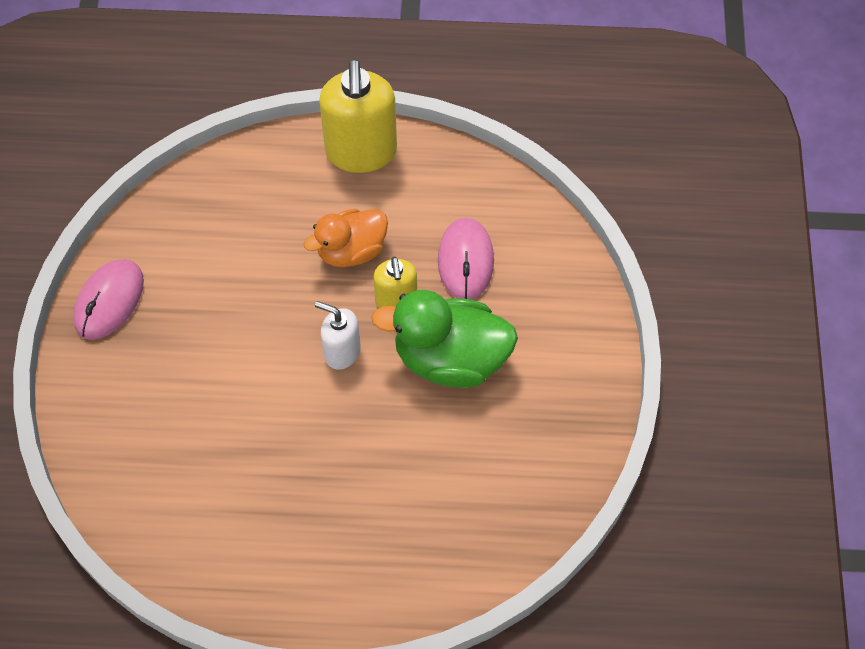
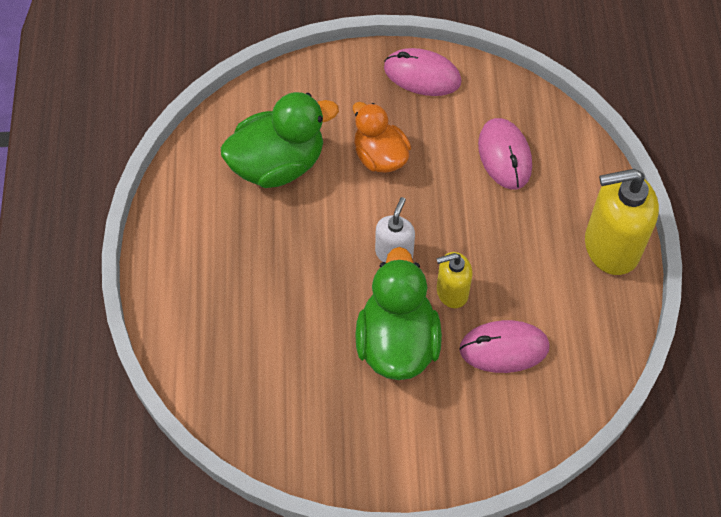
camera: 85 degrees right, 0 degrees up
(204, 466) = (278, 164): none -> green duck
(235, 232) = (504, 155): none -> pink mouse
(351, 251) = (499, 250): orange duck -> orange duck (380, 156)

